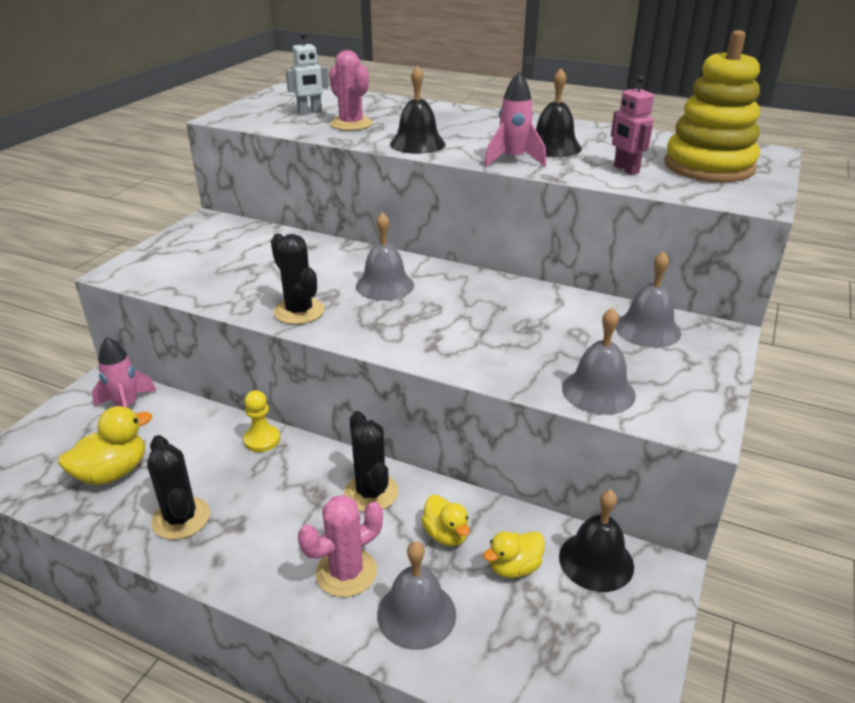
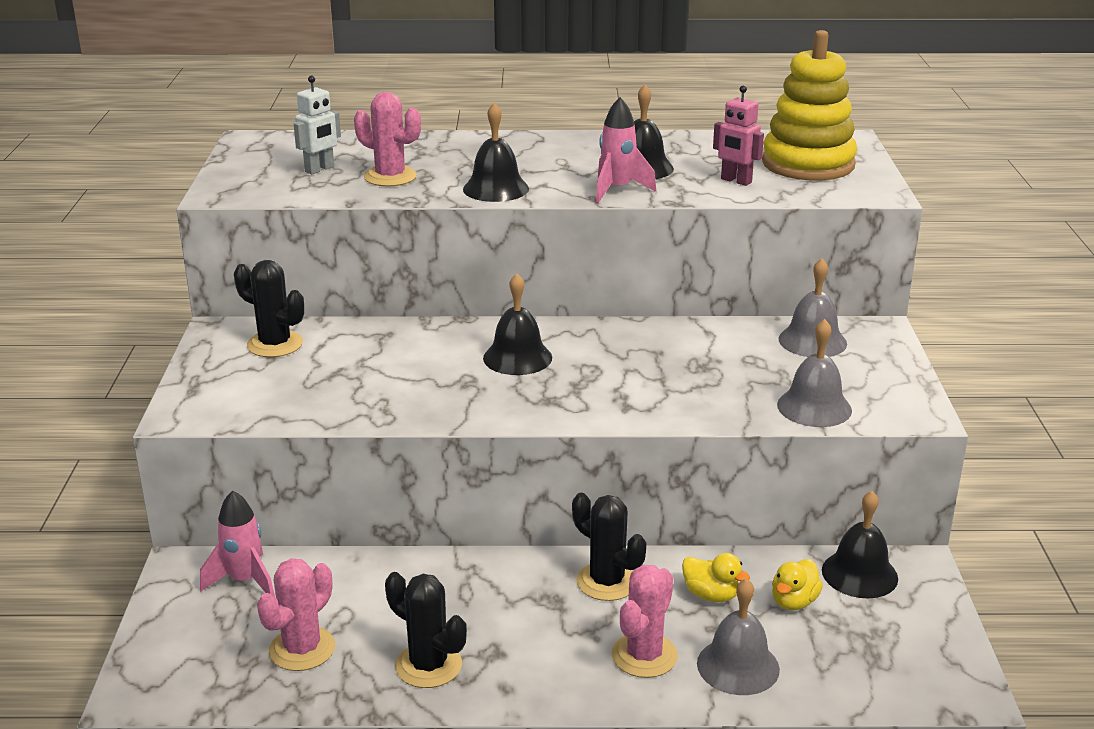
camera: 25 degrees left, 5 degrees down
(112, 473) = (302, 649): yellow duck -> pink cactus
(262, 440) = (443, 568): yellow pawn -> none
(299, 311) = (452, 406): black cactus -> black cactus (275, 344)
(385, 285) = (517, 357): grey bell -> black bell

